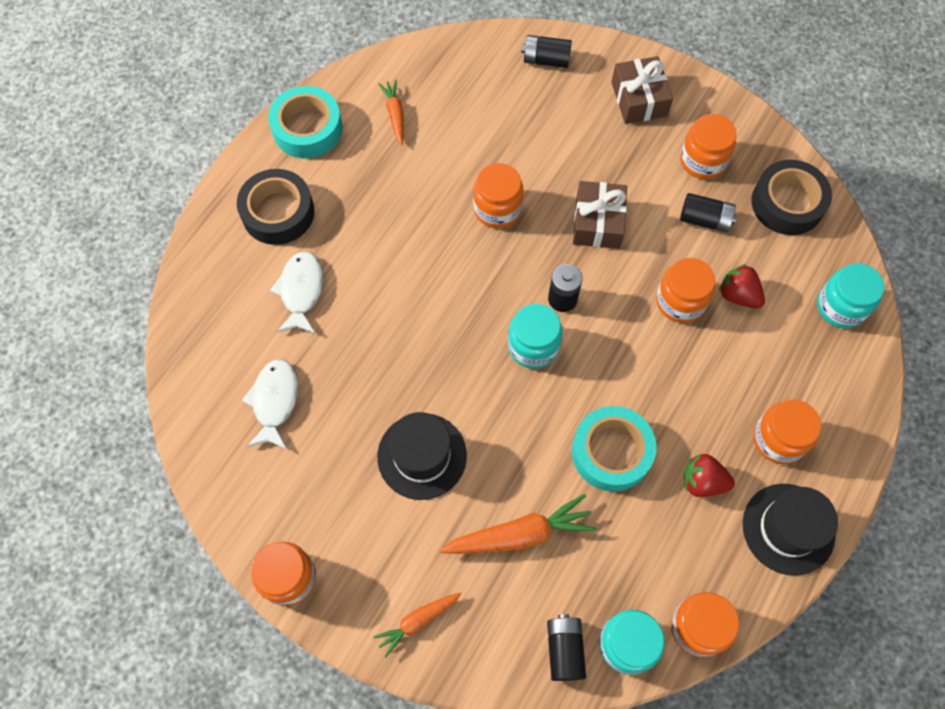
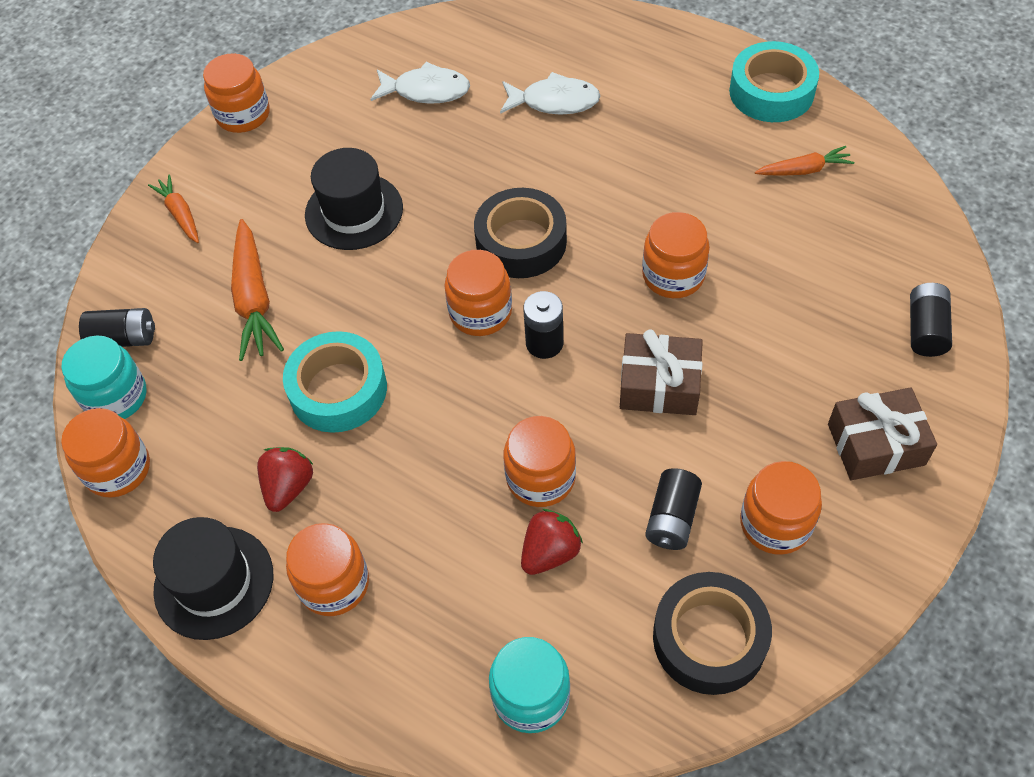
camera: 95 degrees right, 10 degrees down
(278, 212) = (653, 75): black tape -> black tape (521, 242)
(533, 346) = (480, 312): turquoise jar -> orange jar

